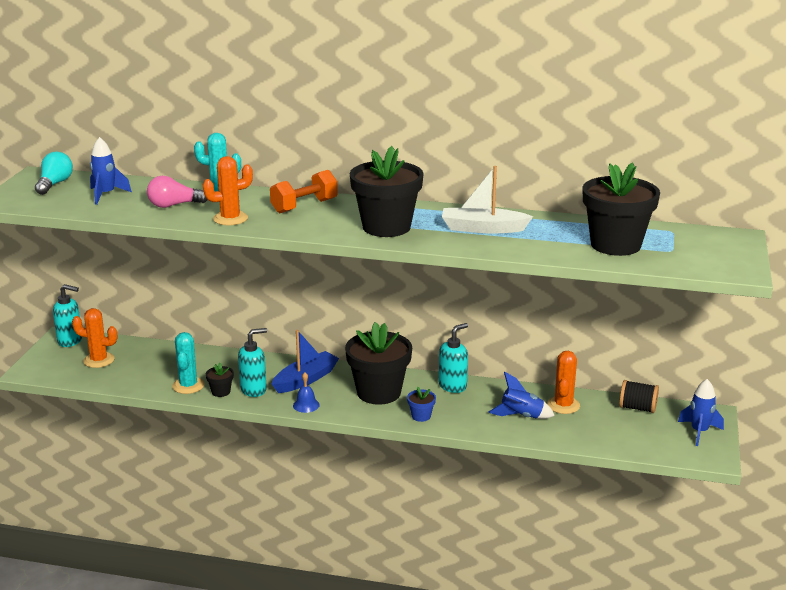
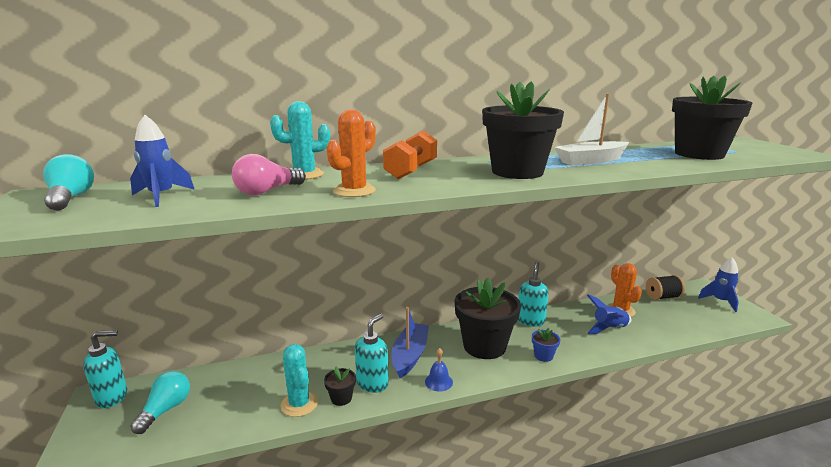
camera: 30 degrees left, 5 degrees down
(99, 360) = (166, 410): orange cactus -> turquoise light bulb

